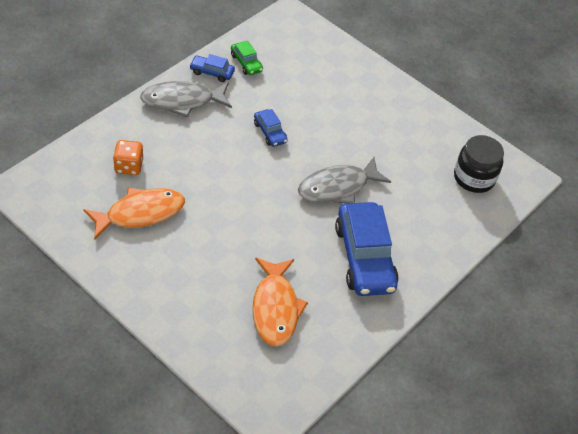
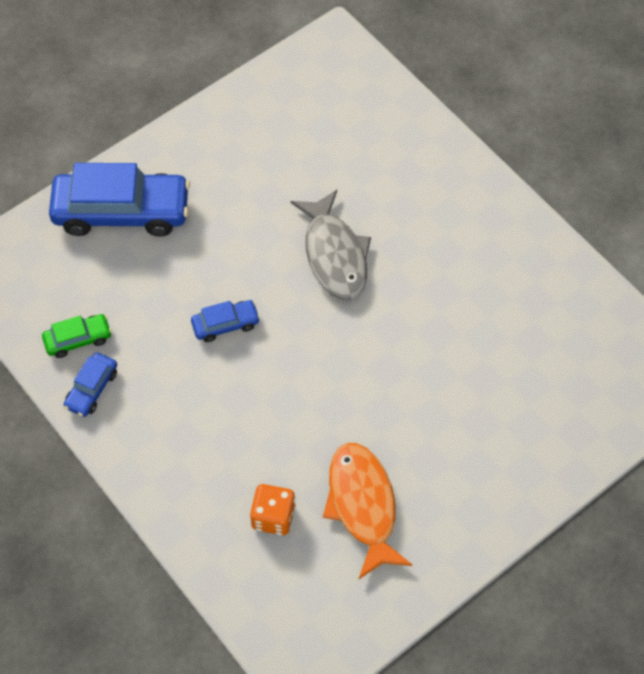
camera: 75 degrees left, 10 degrees up
(182, 101) = (148, 435): grey fish -> none
(275, 308) = (527, 354): orange fish -> none
(364, 257) = (453, 243): blue car -> blue car (121, 212)
(474, 178) = (331, 98): black jar -> none

